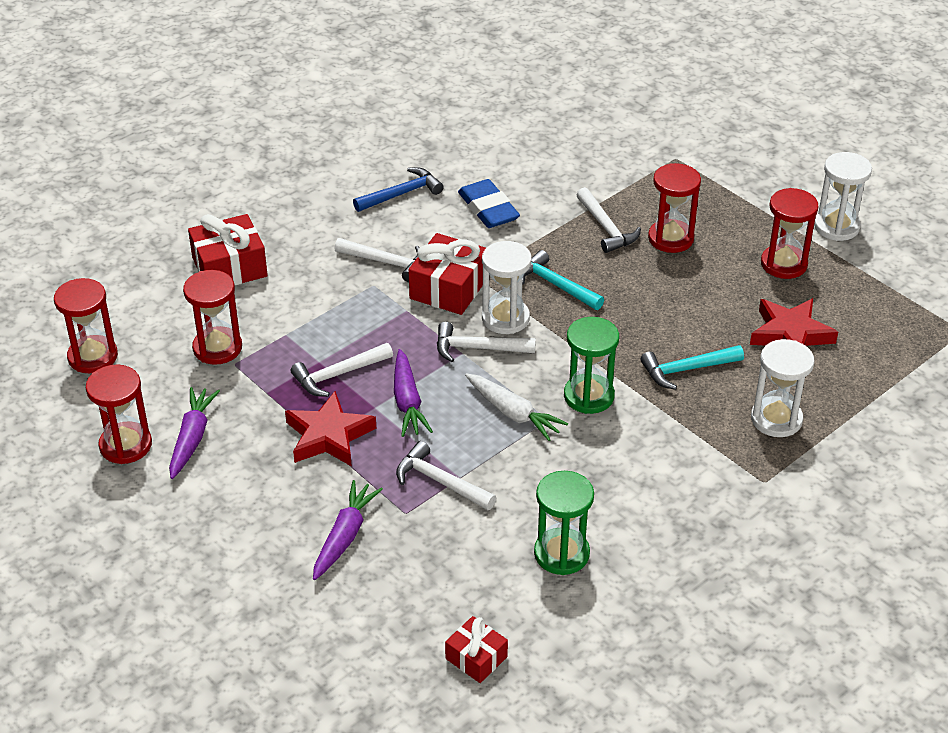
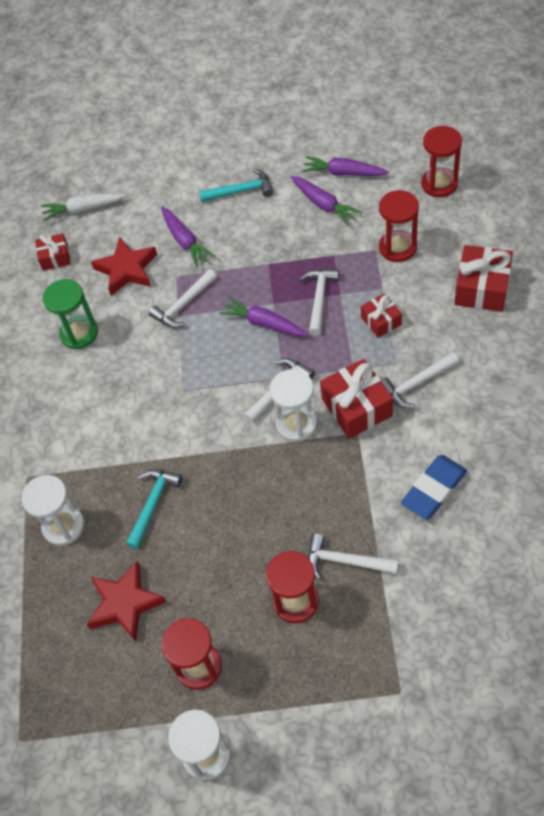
camera: 135 degrees right, 15 degrees up
(125, 445) = (343, 173): red hourglass -> purple carrot
(328, 436) = (269, 269): red star -> red star (127, 269)
(330, 317) = (381, 321): none -> red gift
(401, 194) = (498, 438): blue hammer -> none
(440, 482) = (183, 305): white hammer -> white hammer turned 150 degrees clockwise
(488, 209) = (433, 489): blue eraser -> blue eraser turned 60 degrees counterclockwise
(513, 413) = (204, 374): white carrot -> white carrot (83, 209)
(556, 285) = (306, 479): turquoise hammer -> turquoise hammer (241, 191)
(588, 396) = (181, 427): green hourglass -> none

